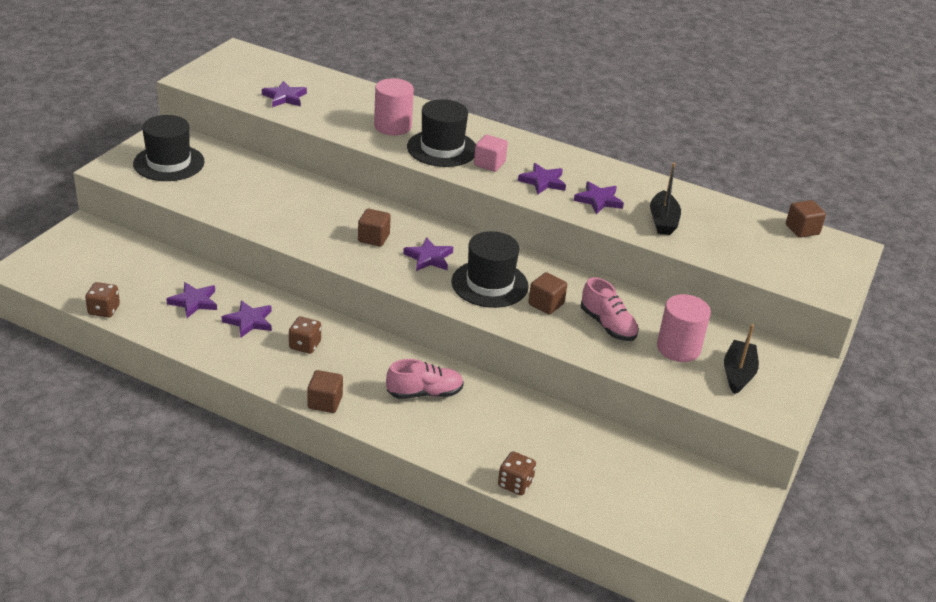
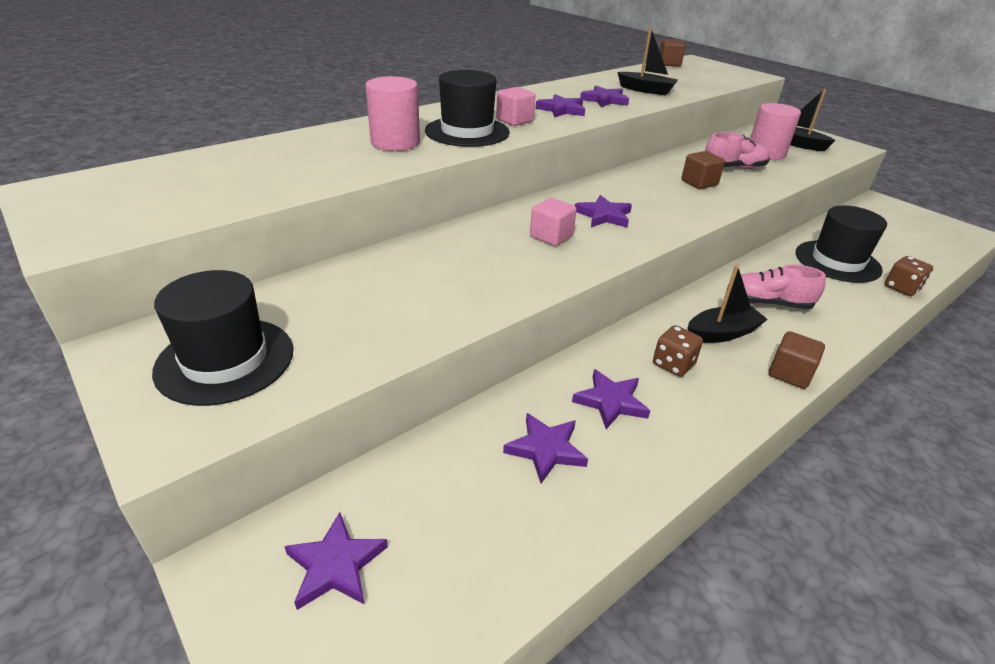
camera: 65 degrees left, 0 degrees up
(104, 310) = (529, 580): brown dice -> none
(284, 97) = (244, 184): purple star -> purple star (335, 565)
(360, 368) = (722, 333): none -> black boat
(373, 238) = (551, 236): brown cube -> pink cube
(424, 393) = (768, 303): pink shoe -> pink shoe turned 90 degrees counterclockwise
(489, 284) = (661, 198): black hat -> black hat (837, 261)

